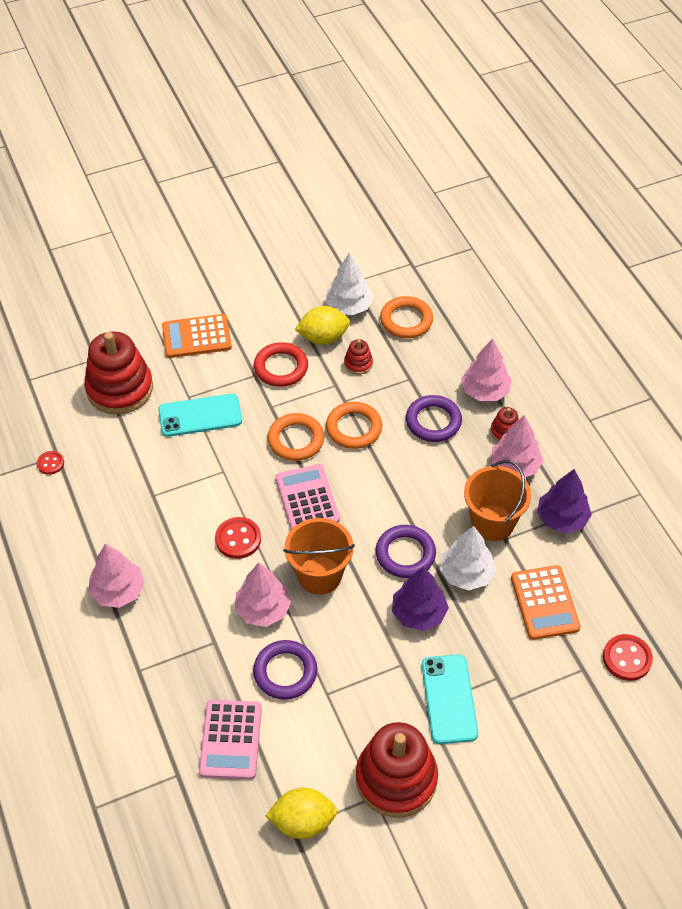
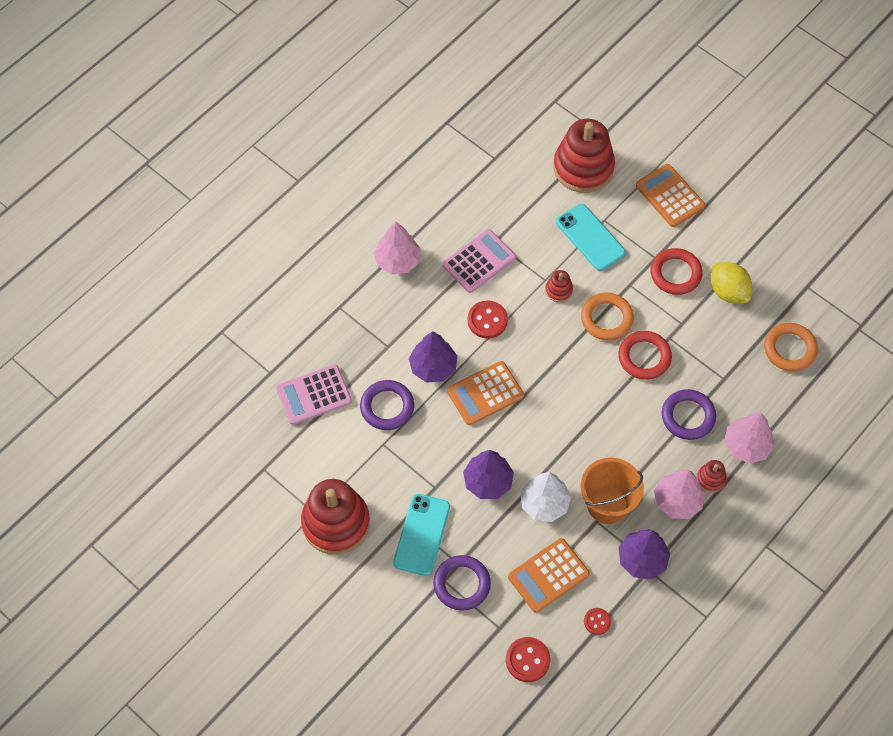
camera: 65 degrees right, 10 degrees up
(50, 463) = (485, 158): red button -> red button (597, 621)
(263, 610) = (433, 367): pink tree -> purple tree
(302, 822) = (272, 472): yellow lemon -> none
(307, 499) = (552, 353): pink calculator -> pink calculator (479, 261)
(319, 575) = (485, 393): orange bucket -> orange calculator
(349, 306) = (776, 296): white tree -> none
(354, 428) = (644, 357): orange ring -> red ring
(358, 363) = (716, 331): red stacking toy -> red stacking toy (558, 290)
(405, 554) = (539, 449): purple ring -> purple ring (461, 584)
(449, 699) = (422, 534): turquoise phone -> turquoise phone turned 45 degrees counterclockwise

